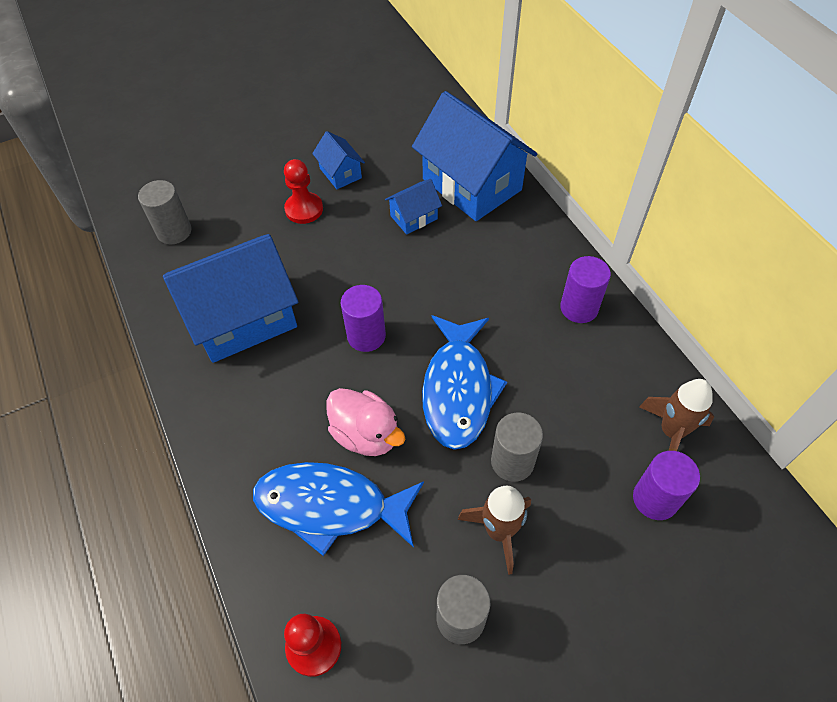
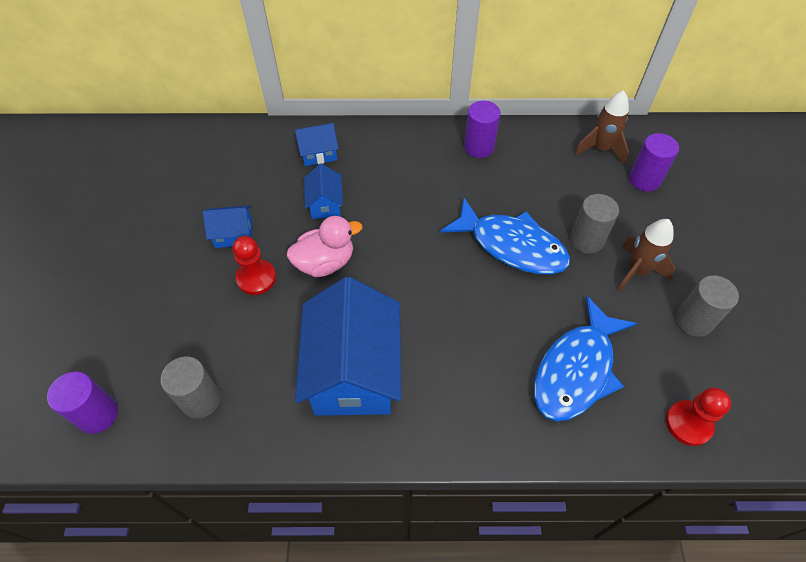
camera: 65 degrees left, 0 degrees up
(366, 336) = (428, 285): purple cylinder -> purple cylinder (98, 414)
(366, 434) = (523, 321): pink duck -> pink duck (325, 262)
(472, 184) = (318, 153): blue house -> blue house, size x0.46

